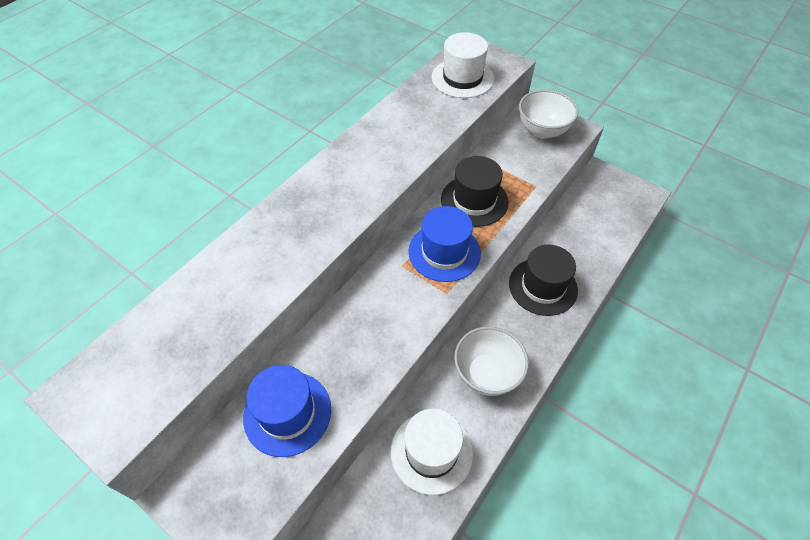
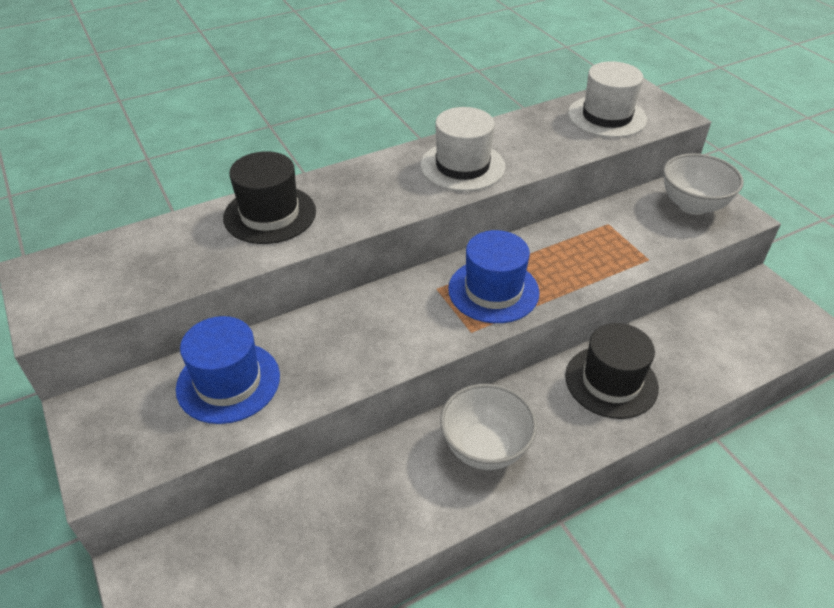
camera: 25 degrees right, 10 degrees down
(431, 452) = (371, 502): white hat -> white hat (462, 166)
(474, 201) = (561, 251): black hat -> black hat (270, 214)

